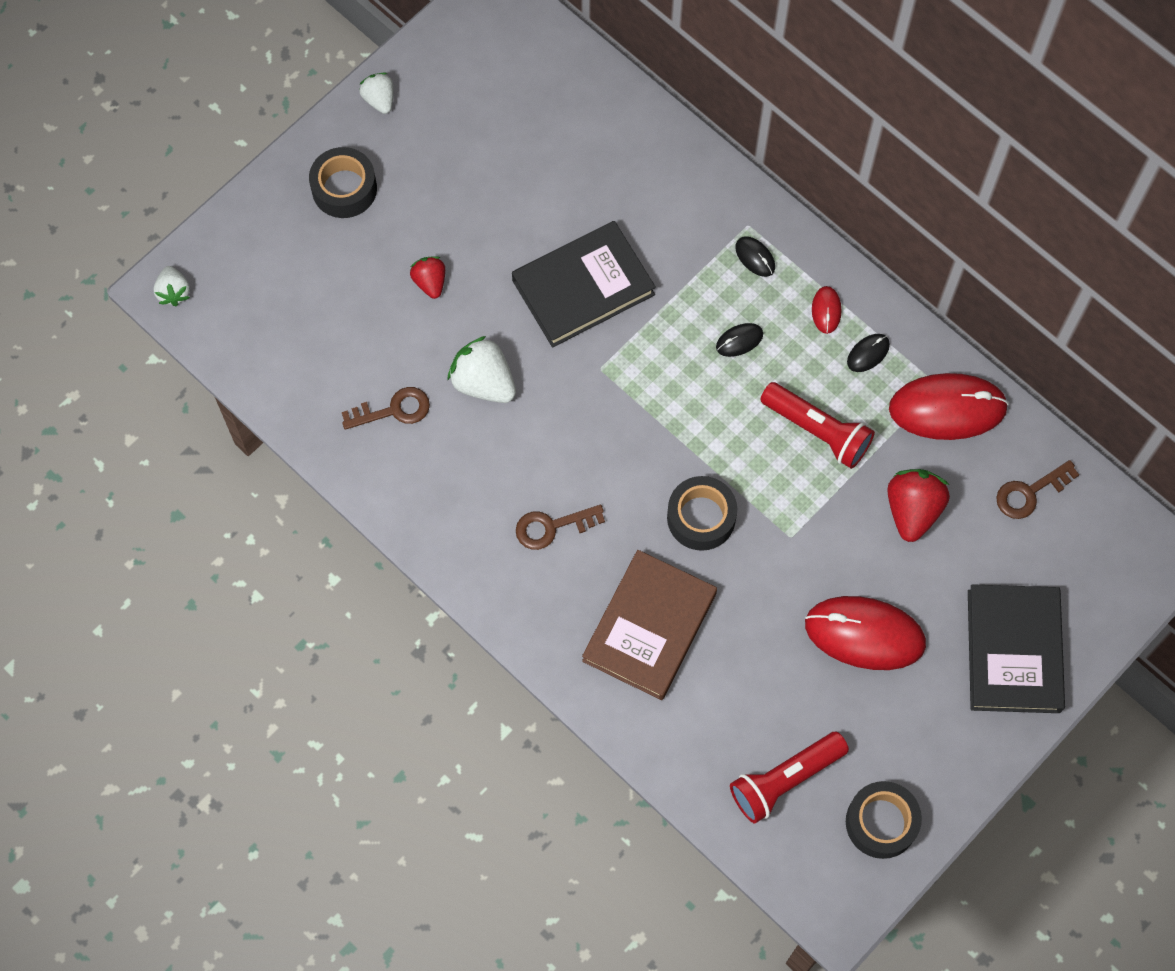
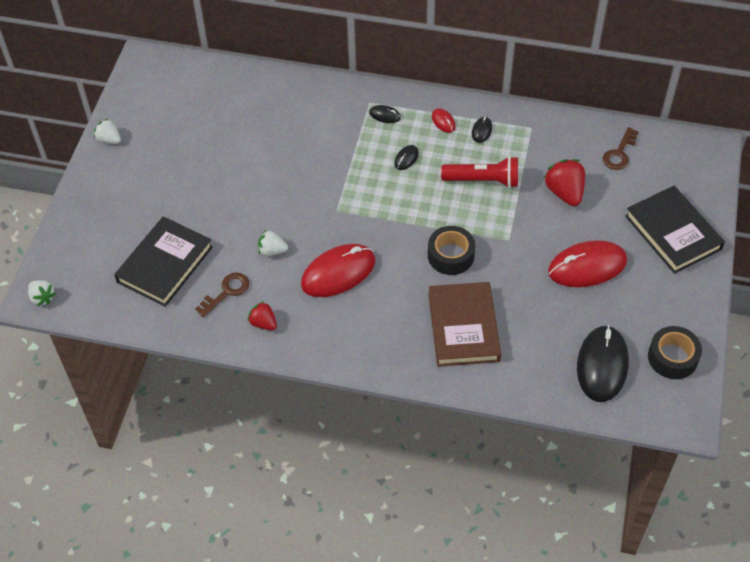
camera: 30 degrees left, 15 degrees down
(344, 188) = (117, 193): black tape -> none
(430, 282) = (203, 215): red strawberry -> red strawberry (263, 323)
(483, 382) = (272, 251): white strawberry -> white strawberry, size x0.61
(552, 527) = (367, 305): brown key -> none
(583, 287) = (297, 175): black book -> black book (165, 264)
(785, 780) = (602, 365): red flashlight -> black mouse
(947, 408) = (544, 135): red mouse -> red mouse (338, 273)

